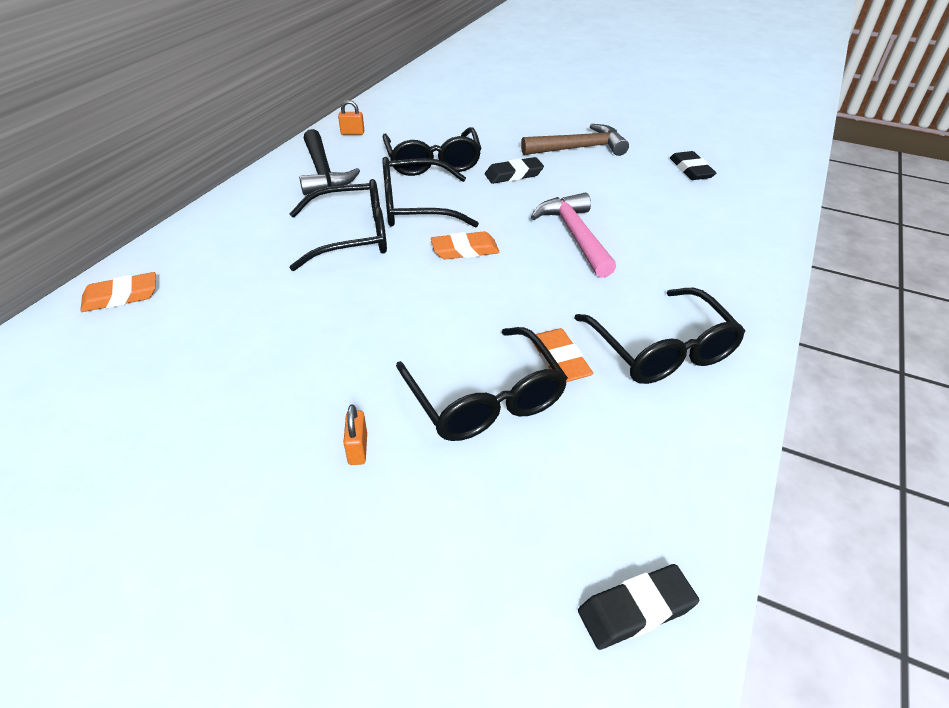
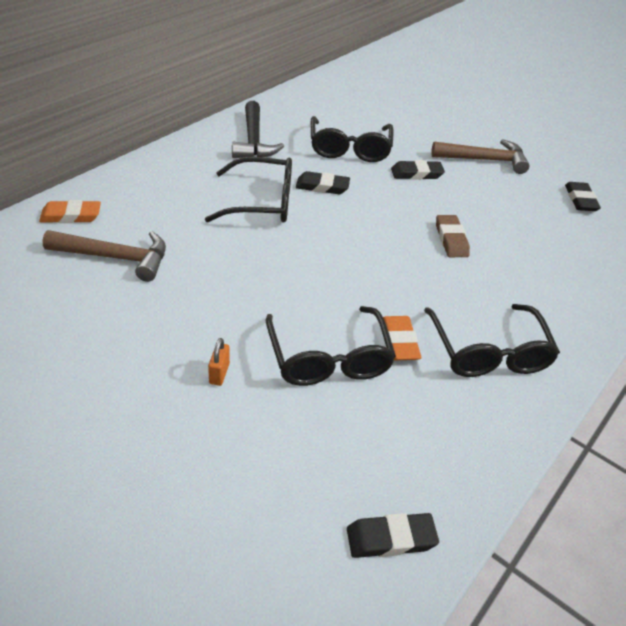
camera: 10 degrees right, 0 degrees up
(190, 335) = (115, 258): none -> brown hammer
(352, 133) = (288, 109): orange padlock -> none
(415, 207) = (322, 186): black glasses -> black eraser
(465, 250) = (352, 233): orange eraser -> none
(575, 235) = (451, 239): pink hammer -> brown eraser

